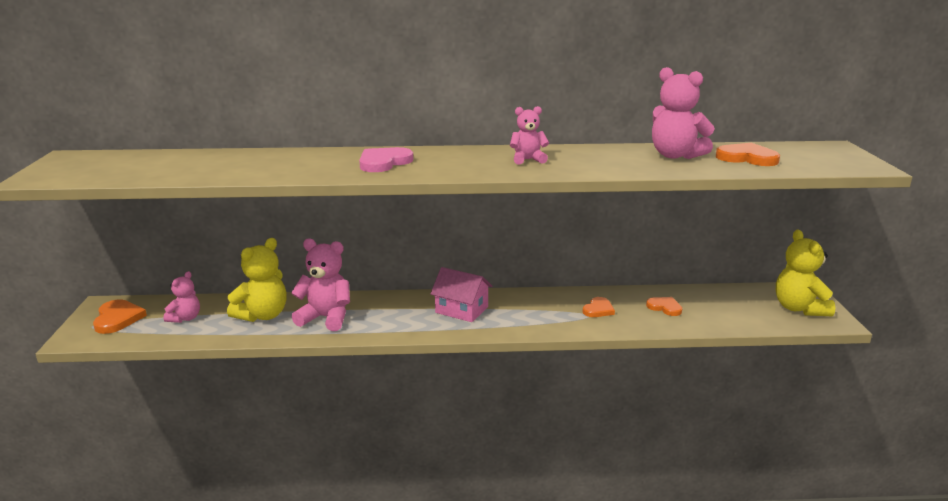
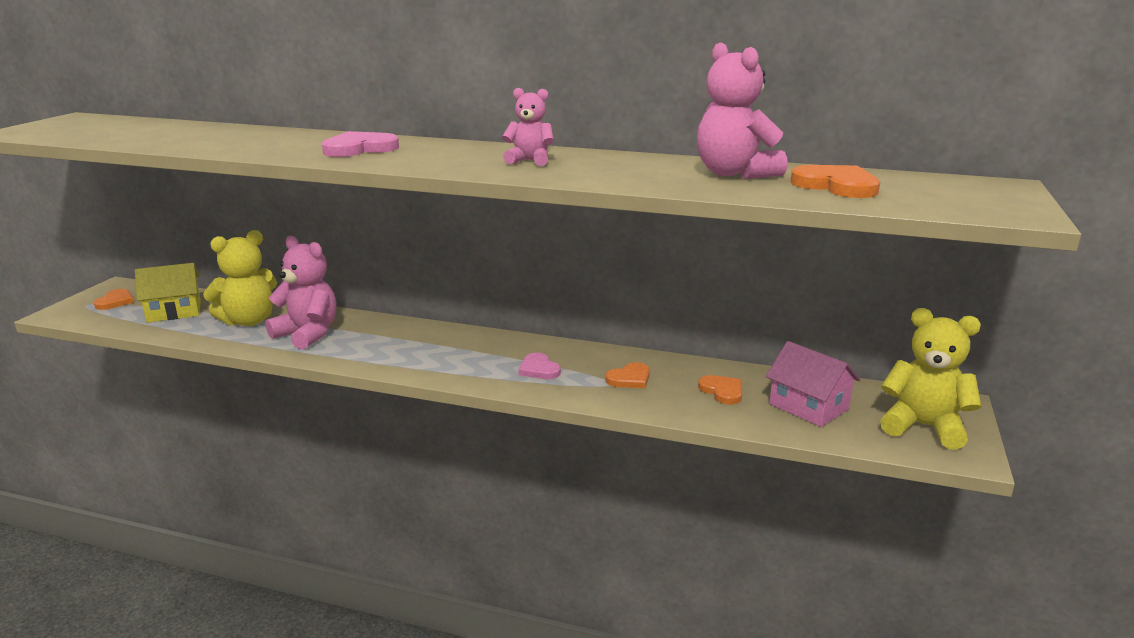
camera: 20 degrees right, 0 degrees up
(118, 318) = (115, 301): orange heart -> orange heart, size x0.66
(185, 318) = (174, 311): pink teddy bear -> yellow house
(461, 310) = (462, 350): pink house -> pink house (808, 406)
(530, 314) = (539, 369): none -> pink heart
(799, 308) = (923, 427): yellow teddy bear -> yellow teddy bear turned 105 degrees clockwise

